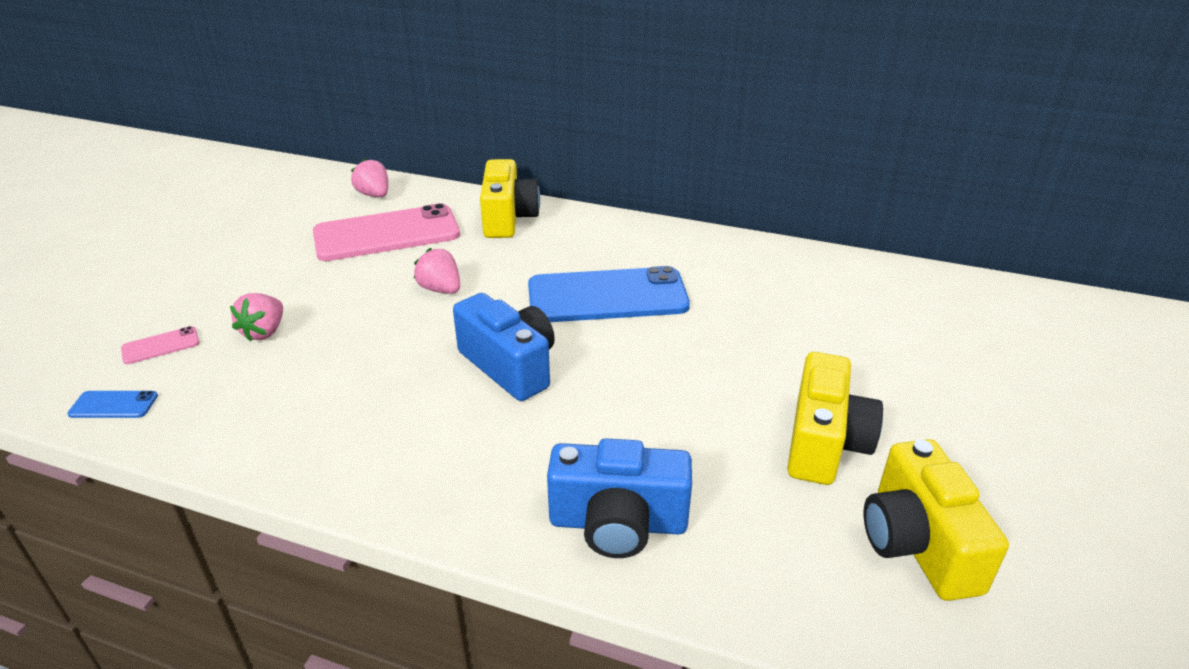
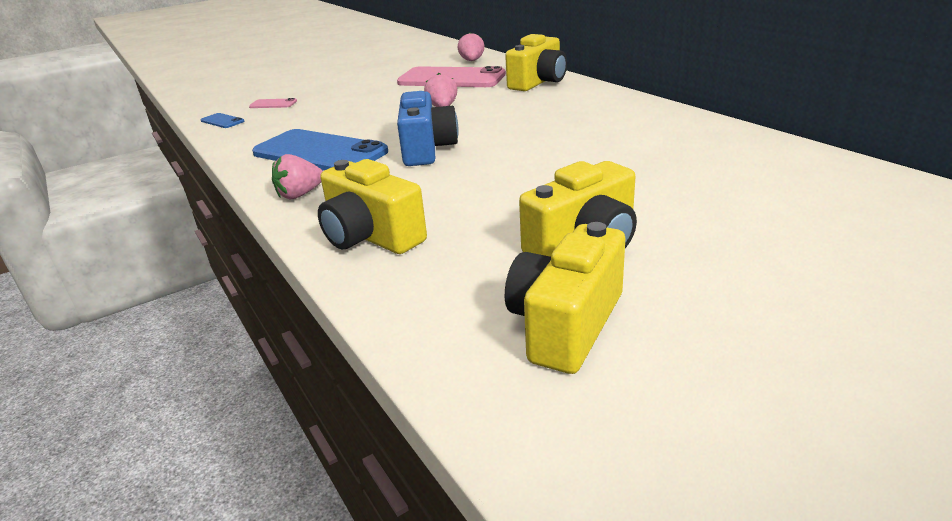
camera: 40 degrees right, 5 degrees down
(264, 332) = (325, 108): pink strawberry -> pink strawberry (300, 194)
(607, 296) = (545, 130): blue phone -> blue phone (320, 153)
(618, 523) = (371, 237): blue camera -> yellow camera

